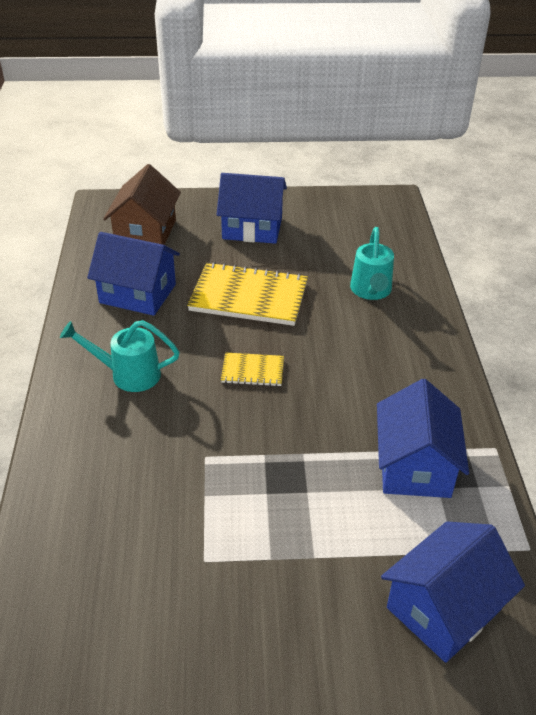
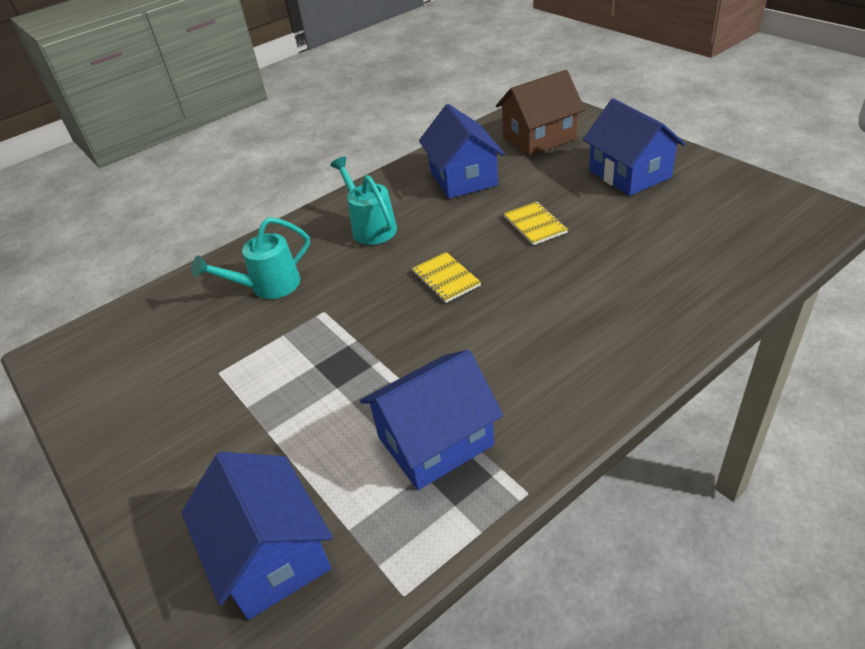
camera: 60 degrees right, 0 degrees up
(249, 297) = (535, 224): yellow notebook -> yellow notebook, size x0.51
(371, 291) = (649, 282): turquoise watering can -> turquoise watering can (268, 286)
(443, 608) = (271, 555): blue house -> blue house turned 45 degrees clockwise

